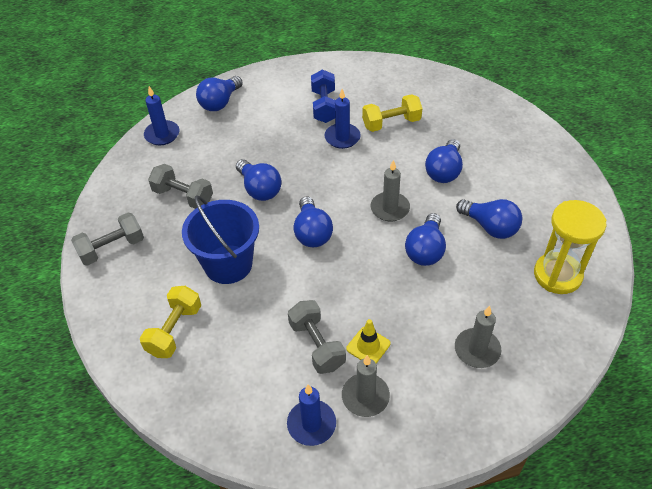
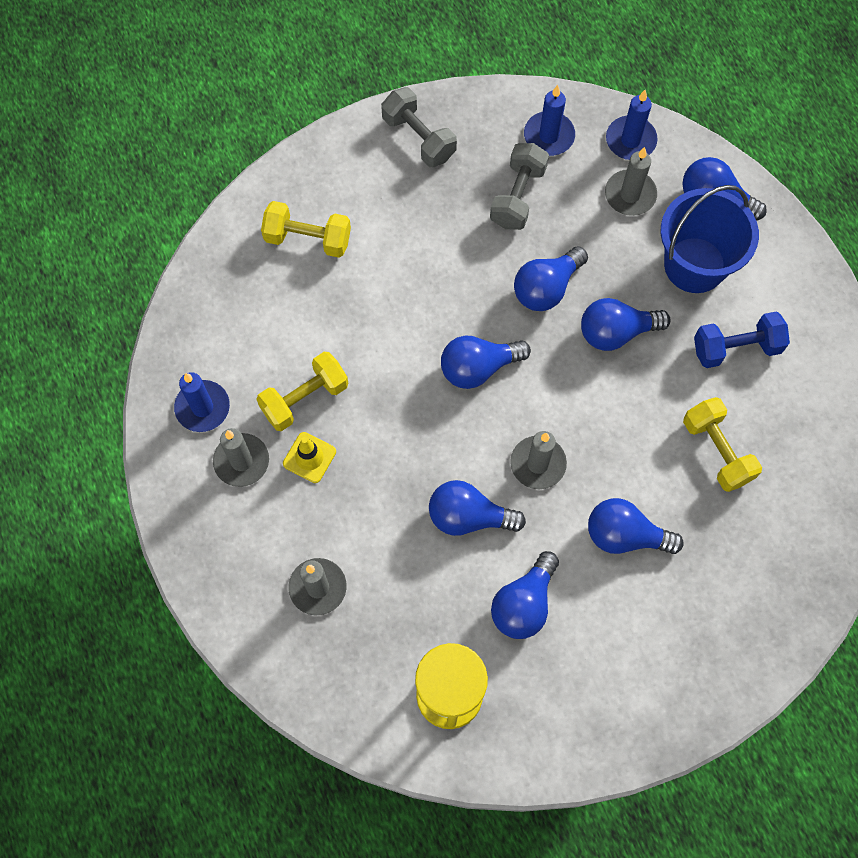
camera: 80 degrees right, 20 degrees up
(202, 140) = (630, 195): none -> grey candle
(228, 264) = (412, 275): blue bucket -> blue bucket (694, 265)
(301, 158) = (616, 332): none -> blue light bulb
(317, 345) = (304, 398): grey dumbbell -> yellow dumbbell
(342, 137) = (671, 383): blue candle -> blue candle (549, 136)

